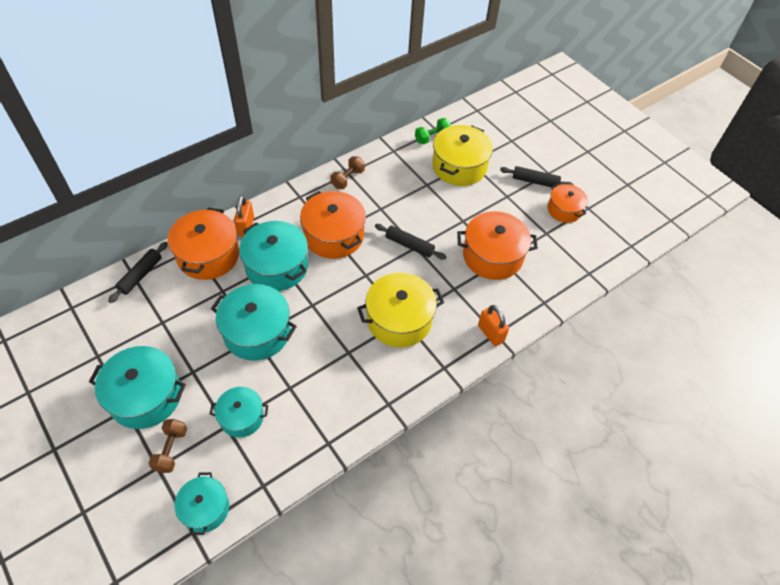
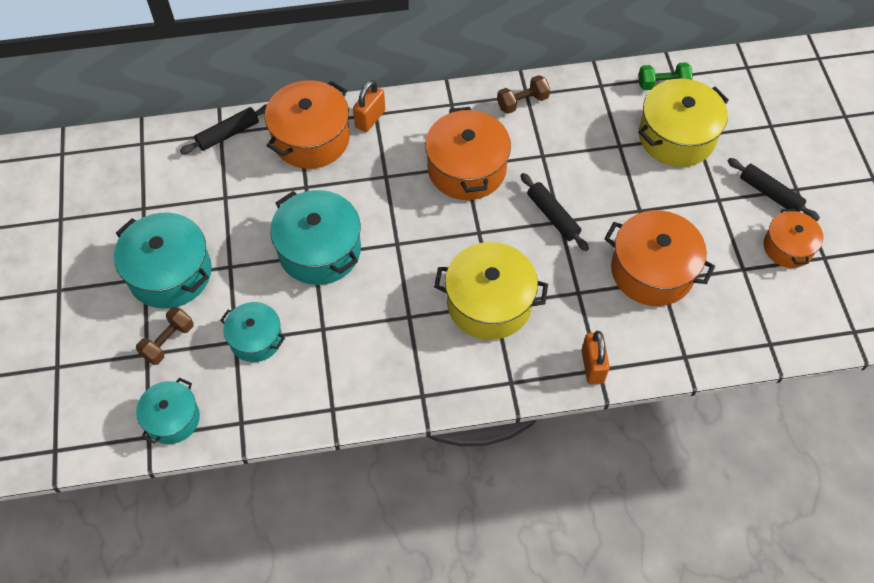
camera: 30 degrees right, 5 degrees up
(276, 266) = (380, 181): turquoise pot -> none

